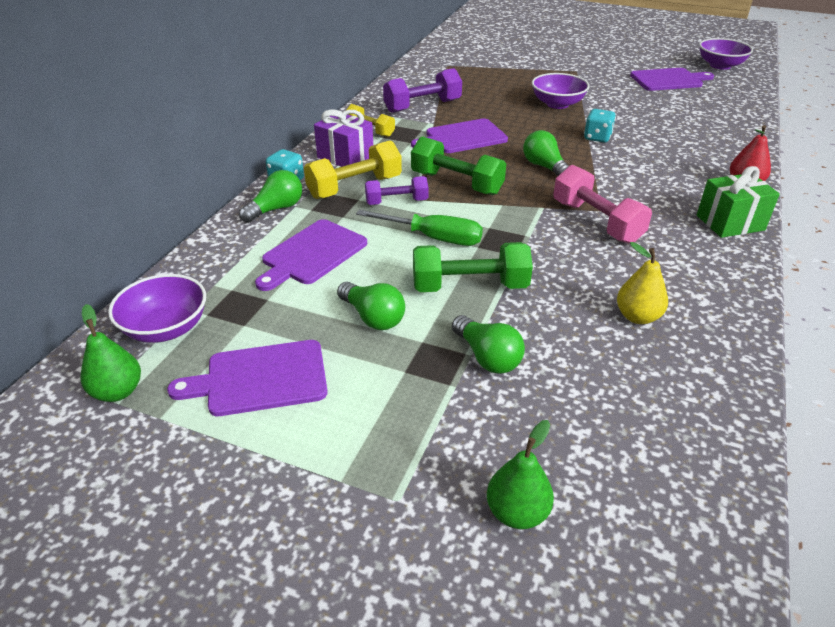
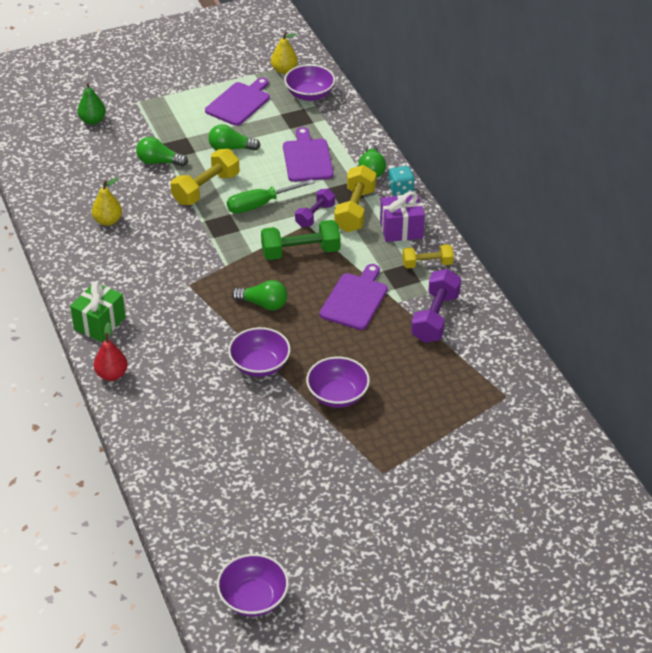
camera: 135 degrees right, 5 degrees up
(118, 392) = (284, 70): green pear -> yellow pear
(469, 286) = (206, 189): green dumbbell -> yellow dumbbell
(596, 222) = (182, 273): pink dumbbell -> none
(597, 138) = (260, 365): turquoise dice -> purple bowl
(669, 80) = (280, 518): purple cutting board -> none

